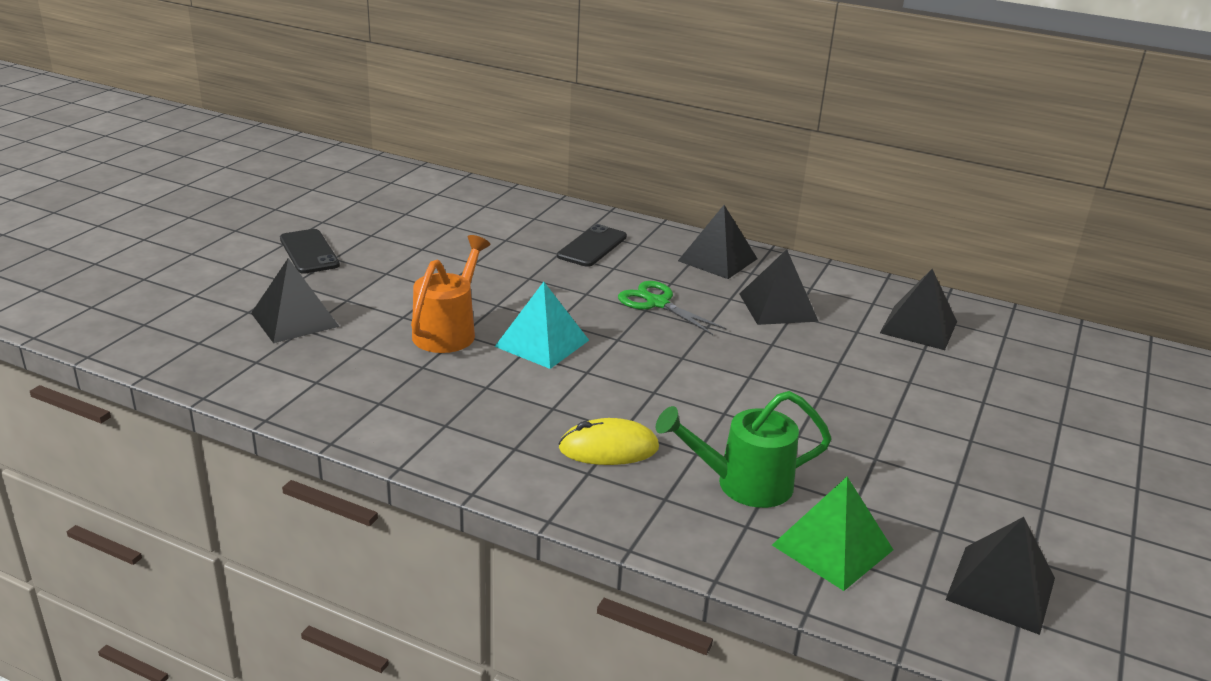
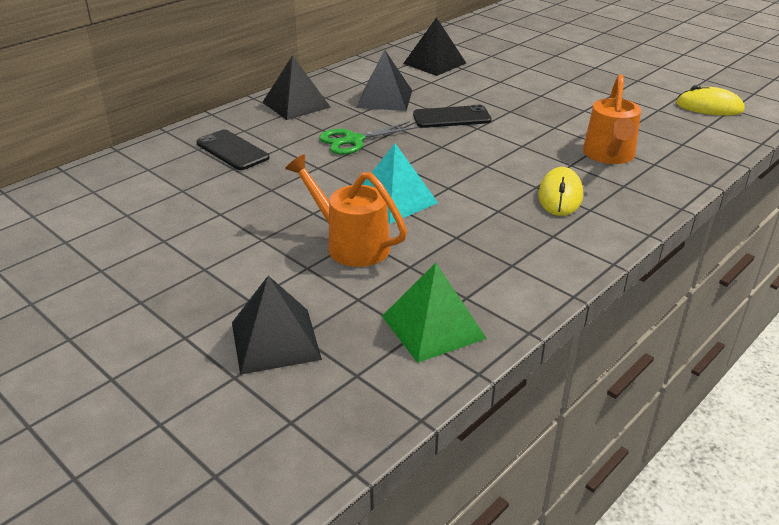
camera: 70 degrees left, 5 degrees up
(309, 252) = (110, 319): black phone -> black phone (451, 117)
(742, 484) = (609, 156): green watering can -> orange watering can
(832, 547) = (675, 142): green pyramid -> green pyramid (433, 327)
(1001, 589) = (709, 107): black pyramid -> yellow mouse

